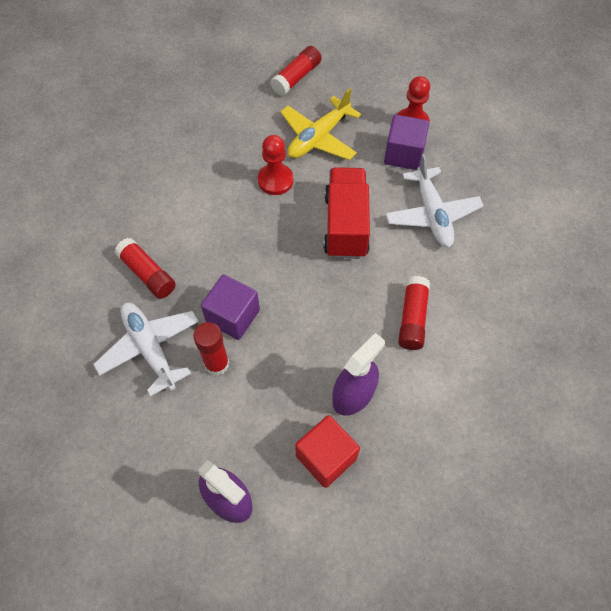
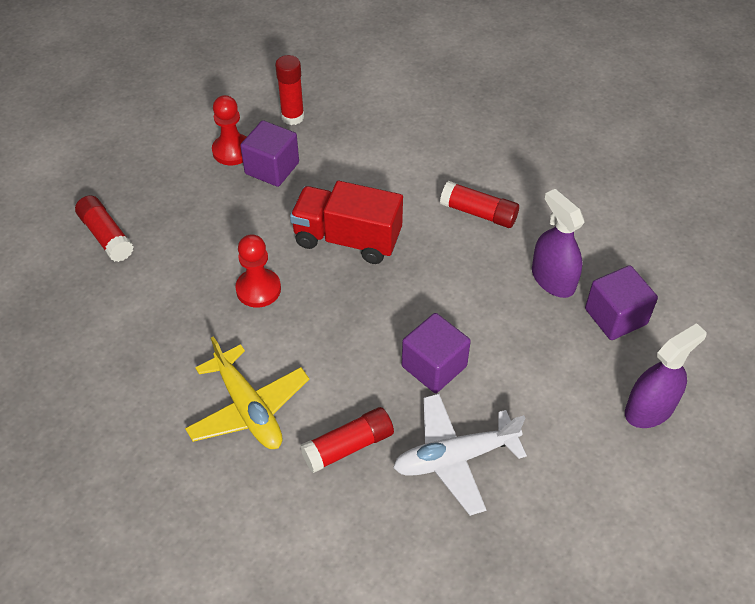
camera: 75 degrees left, 10 degrees down
(217, 364) = (491, 392): red glue stick -> red glue stick (292, 117)
(319, 137) = (212, 235): yellow plane -> yellow plane (248, 408)
(326, 457) = (615, 316): red cube -> purple cube
(432, 214) = (359, 166): white plane -> none

